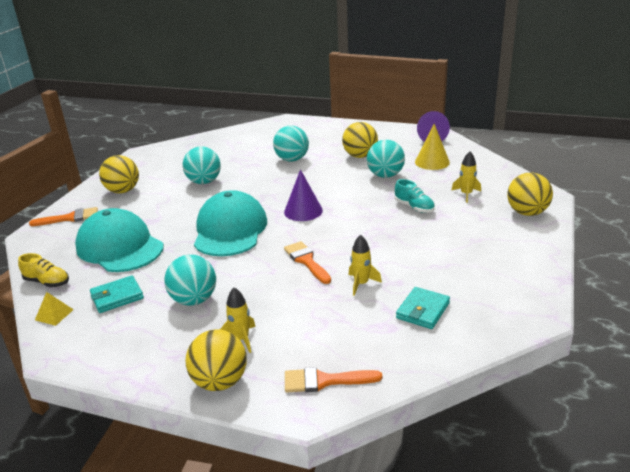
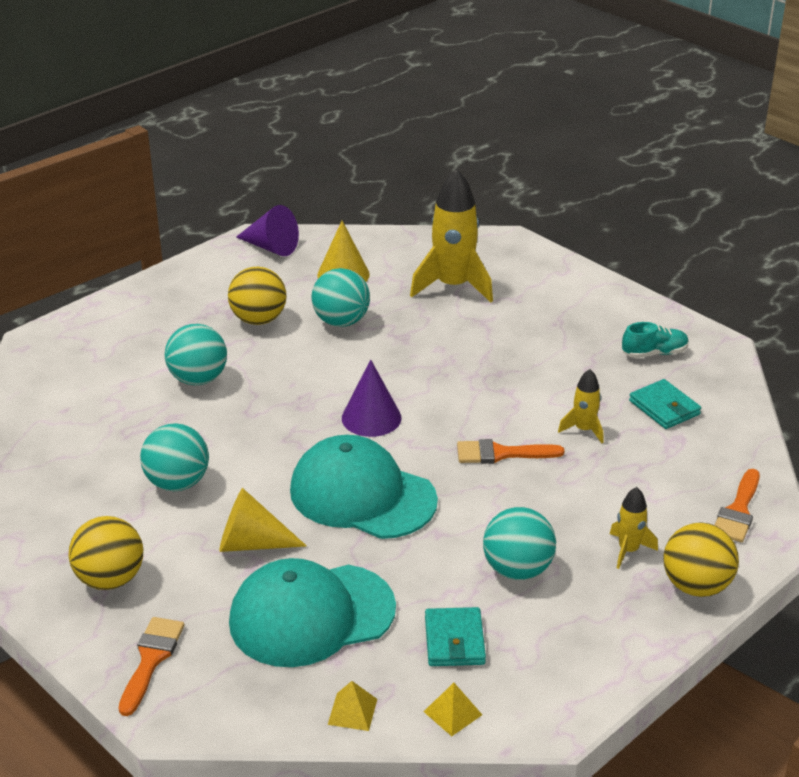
camera: 65 degrees left, 5 degrees up
(47, 282) = (352, 711): yellow shoe -> yellow pyramid
(169, 214) = (251, 543): none -> yellow cone
(414, 207) = (448, 332): turquoise shoe -> turquoise shoe (654, 353)
(466, 194) = (453, 286): yellow rocket -> yellow rocket, size x2.01
(527, 213) = (533, 268): yellow ball -> none

